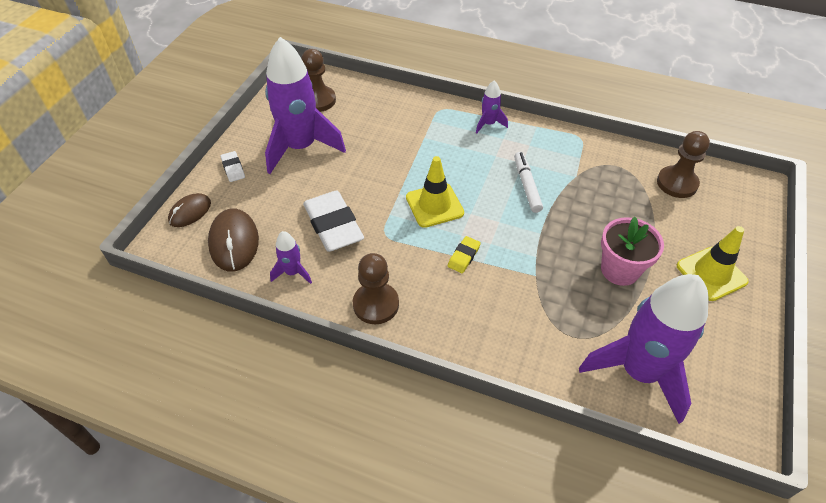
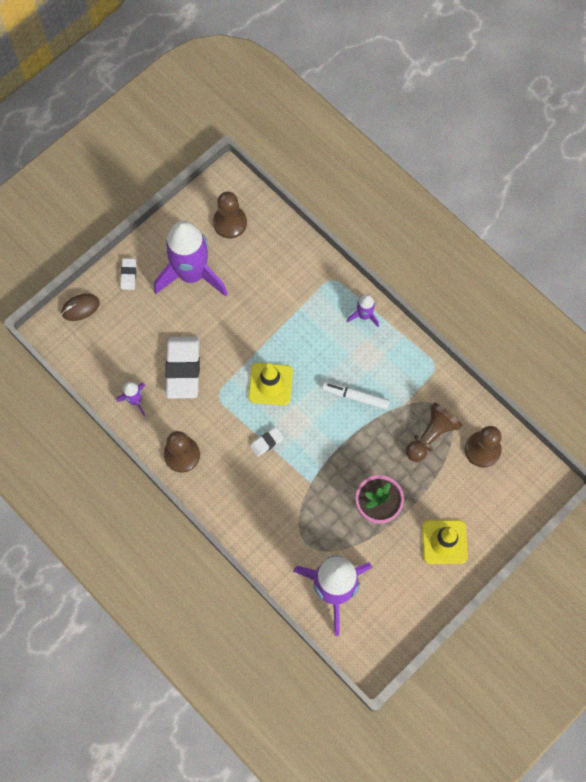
camera: 25 degrees right, 20 degrees up
(234, 242) = (103, 352): brown mouse -> none
(463, 256) = (266, 442): yellow eraser -> white eraser
(526, 185) = (355, 397): white marker -> white marker turned 90 degrees counterclockwise
(621, 190) = (430, 436): none -> brown pawn

